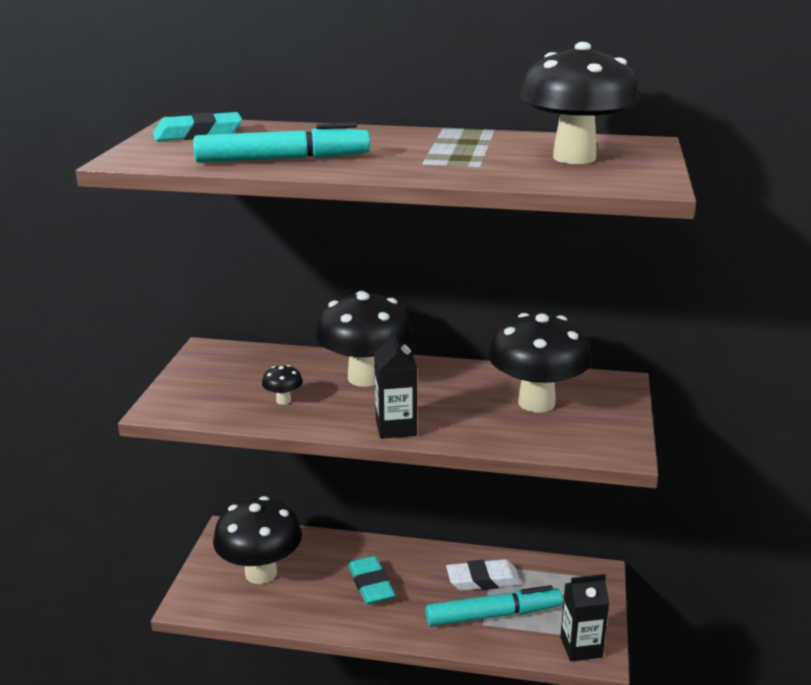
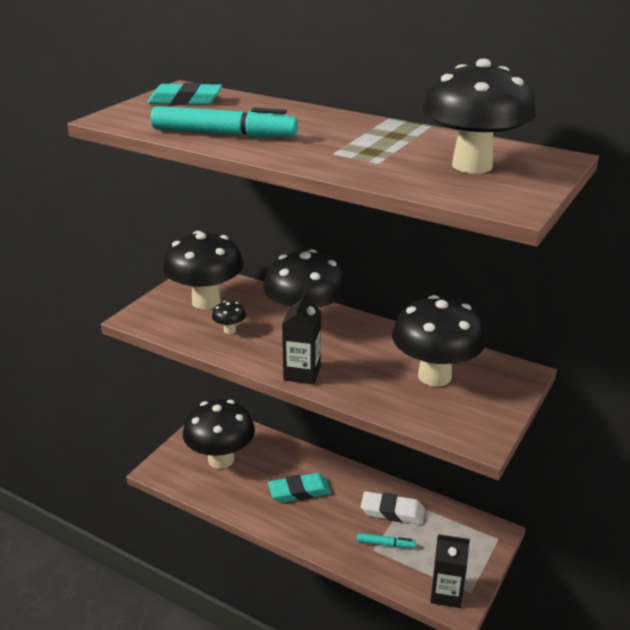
camera: 20 degrees right, 5 degrees up
(235, 376) = (206, 302): none -> black mushroom
(371, 585) = (299, 491): turquoise eraser -> turquoise eraser turned 75 degrees clockwise
(493, 615) = (385, 544): turquoise marker -> turquoise marker, size x0.49

